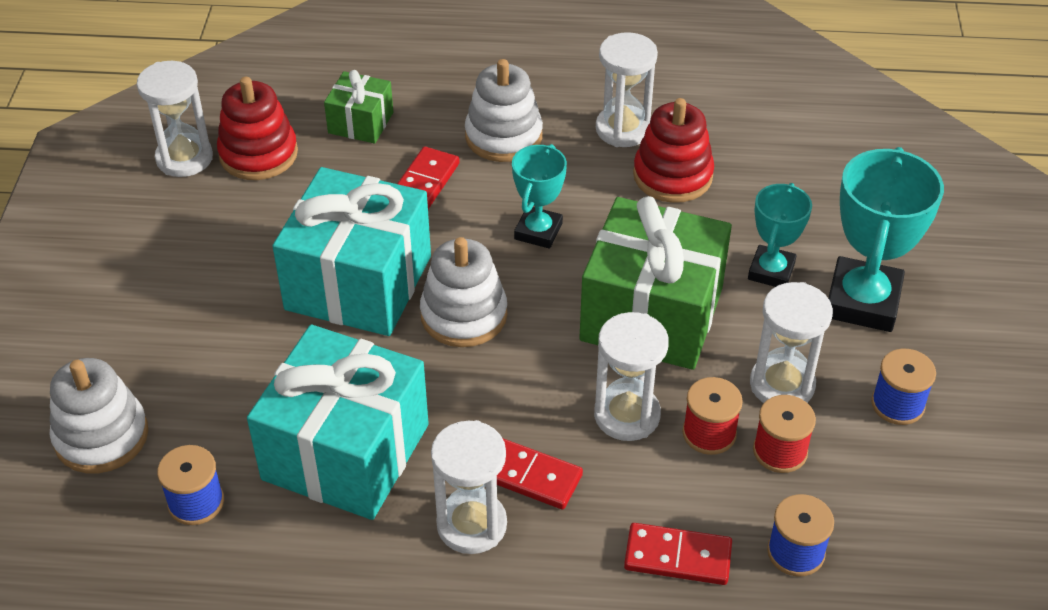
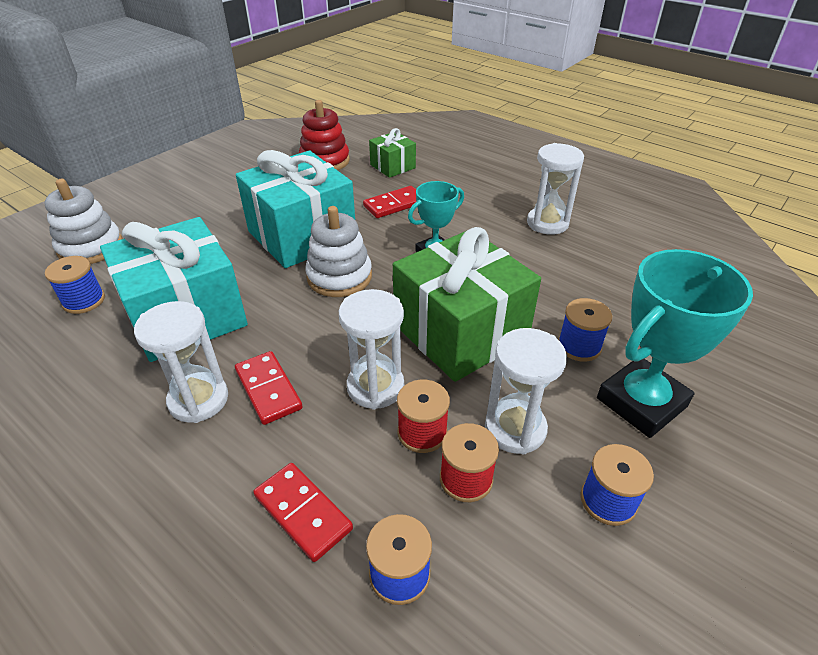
camera: 35 degrees right, 5 degrees down
(184, 158) = (288, 150): white hourglass -> none
(503, 136) = (466, 200): white stacking toy -> none
(672, 176) = (557, 259): red stacking toy -> none
(771, 271) = (579, 346): turquoise trophy -> blue spool

